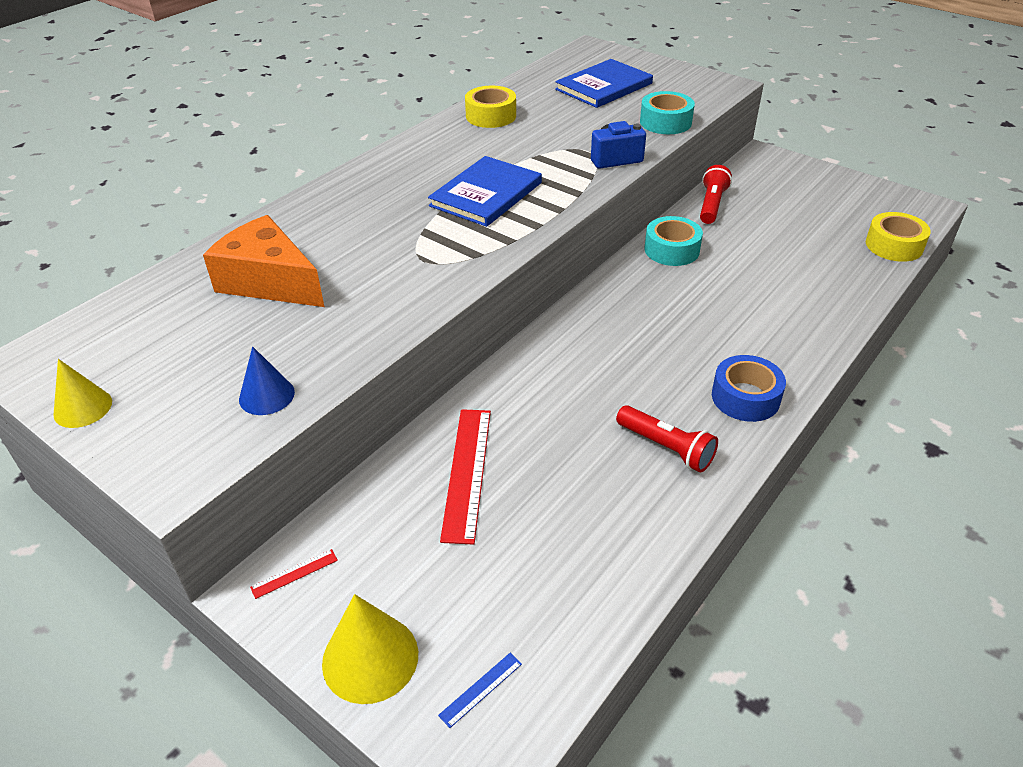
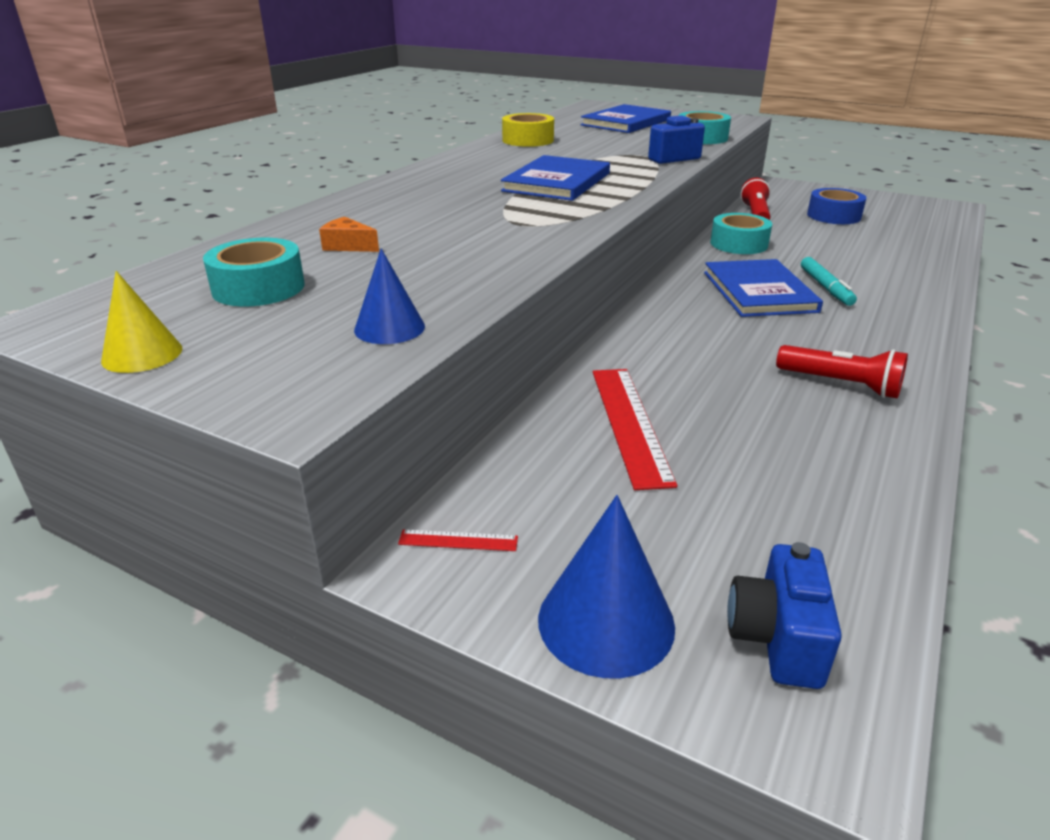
camera: 10 degrees left, 10 degrees down
(183, 333) = (258, 288): none -> turquoise tape
(269, 281) = (348, 246): orange cheese -> orange cheese, size x0.41
(294, 573) = (458, 540): red ruler -> red ruler turned 45 degrees clockwise
(370, 658) = (606, 621): yellow cone -> blue cone
(481, 689) = (776, 639): blue ruler -> blue camera
(656, 321) = (759, 292): none -> blue book
(722, 321) = (825, 287): none -> turquoise marker
(745, 397) = (893, 340): blue tape -> blue tape (833, 216)
(894, 245) = (945, 231): yellow tape -> none

